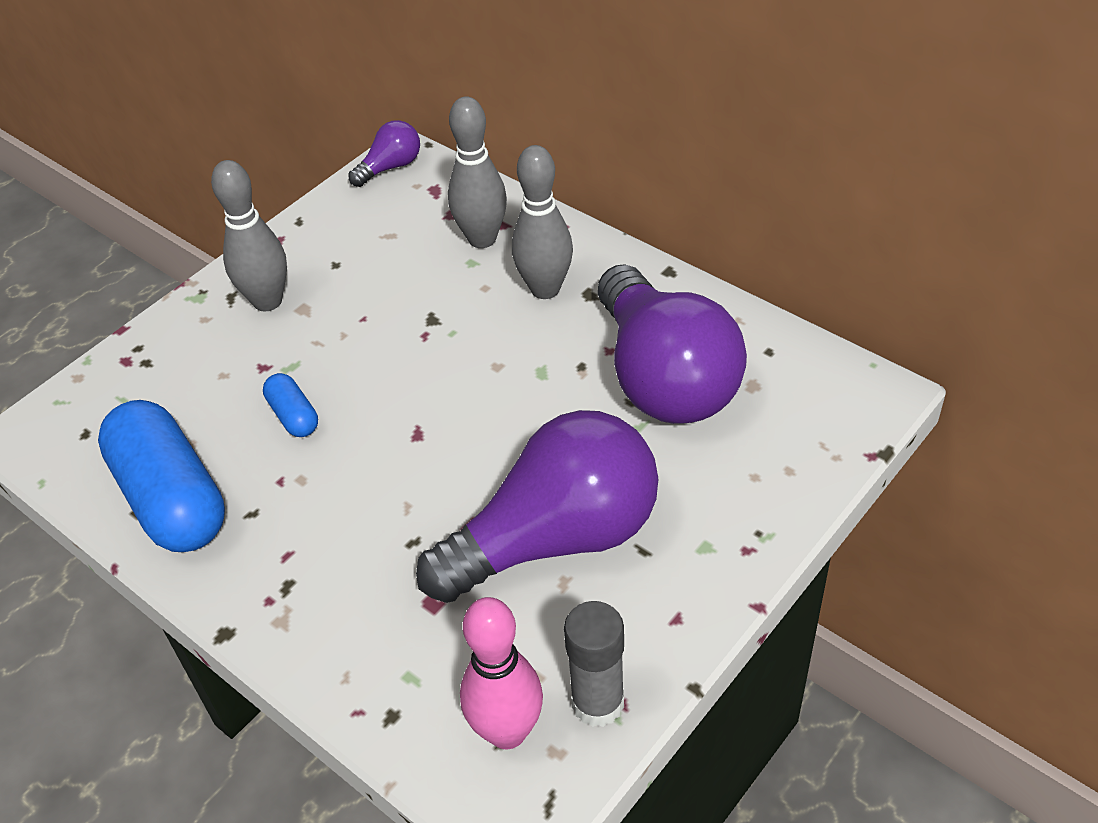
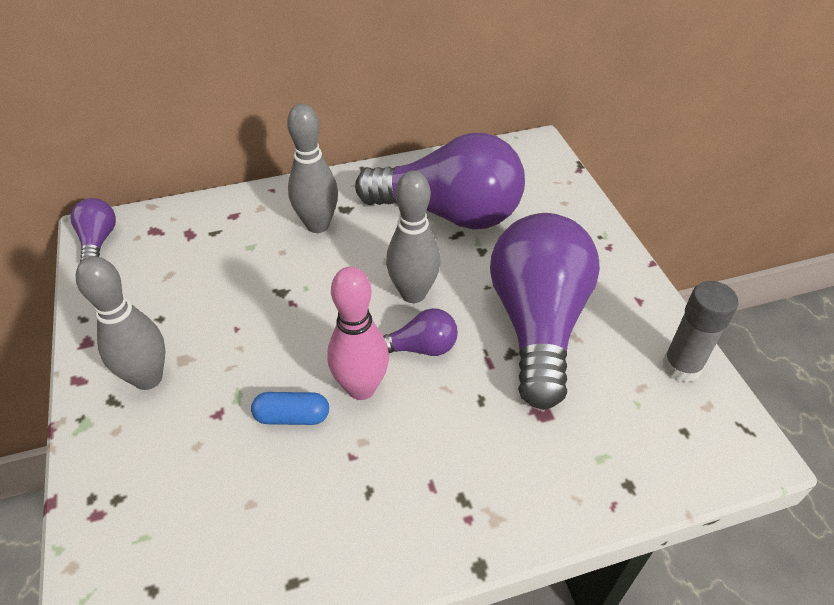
camera: 60 degrees left, 0 degrees up
(171, 498) = (300, 546): blue capsule -> none
(443, 460) = (420, 348): none -> purple light bulb
(482, 239) = (235, 231): grey bowling pin -> grey bowling pin (413, 293)
(507, 731) = (678, 423): pink bowling pin -> pink bowling pin (361, 388)

